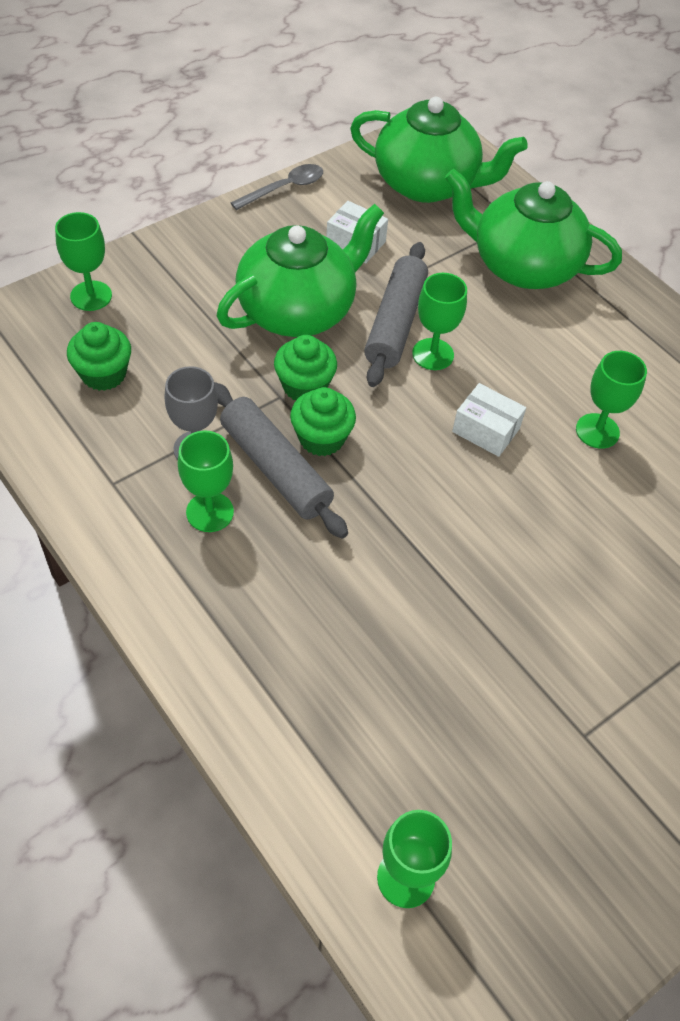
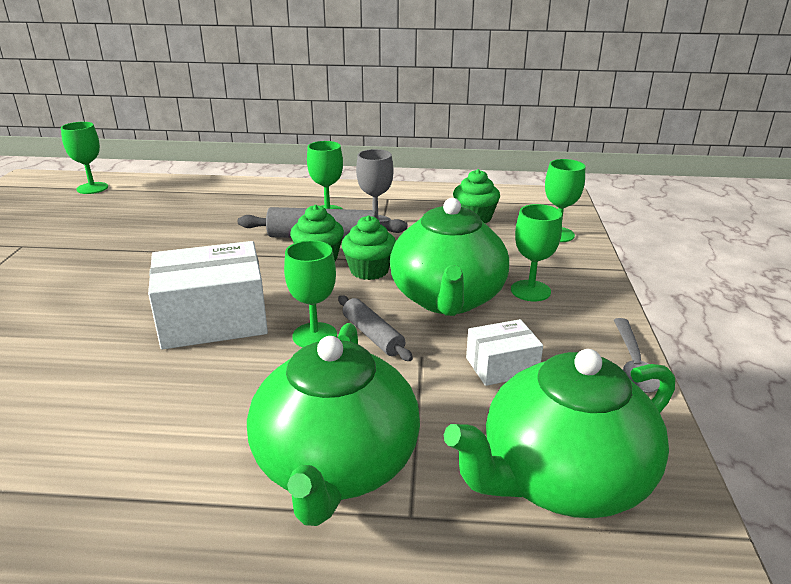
camera: 135 degrees right, 25 degrees down
(395, 323) = (372, 335): grey rolling pin -> grey rolling pin, size x0.60
(485, 430) = (213, 319): white box -> white box, size x1.90
(522, 266) = (336, 466): green teapot -> green teapot turned 120 degrees clockwise
(597, 431) = (112, 372): green goblet -> green goblet (530, 291)

